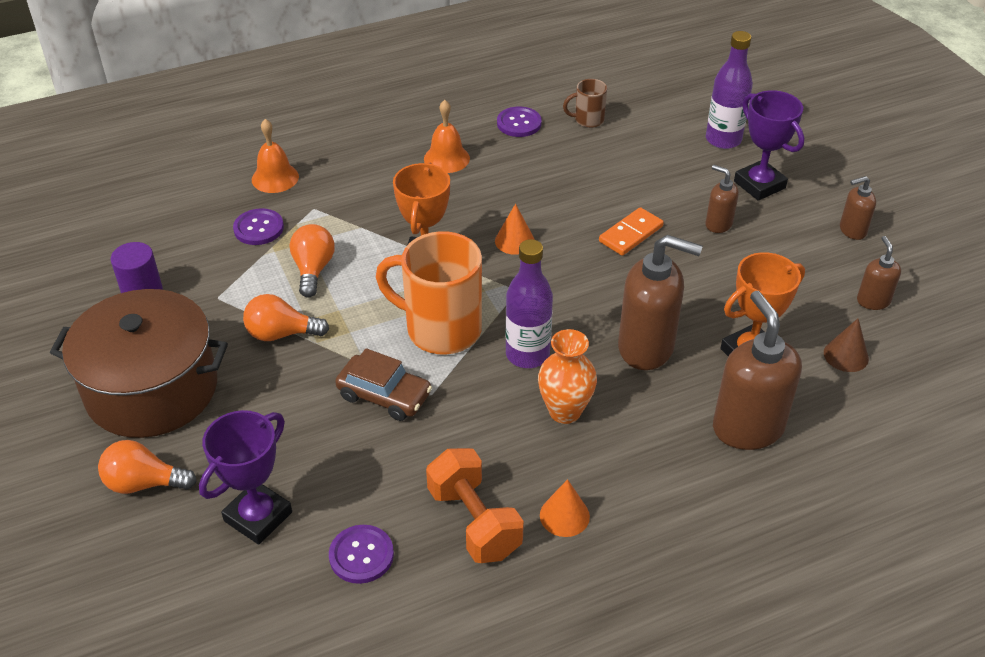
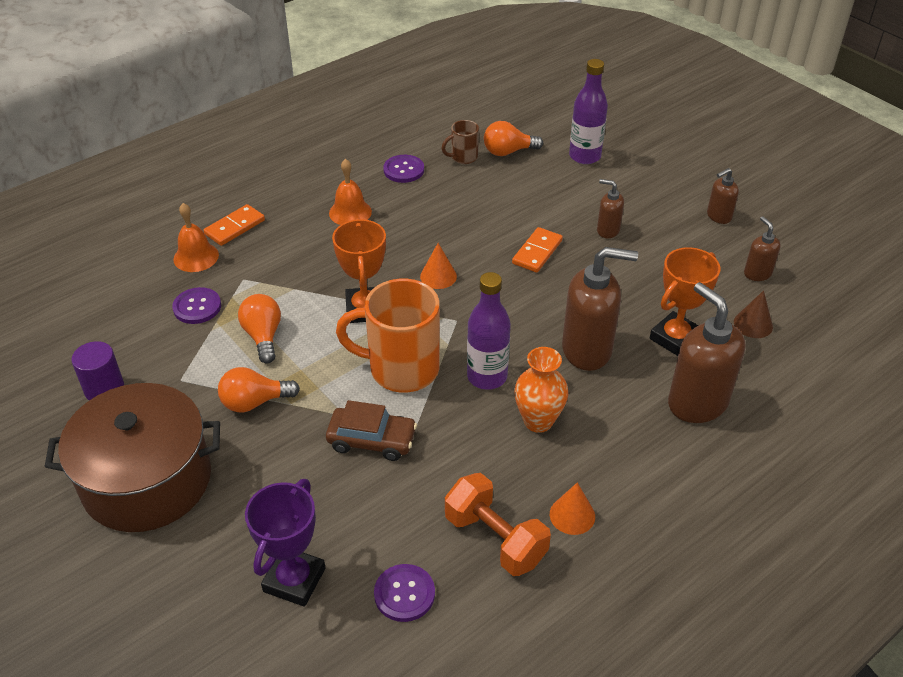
camera: 15 degrees left, 0 degrees up
(144, 483) = (171, 573): orange light bulb -> orange light bulb (508, 152)
(324, 154) = (235, 227): none -> orange domino
(759, 185) = (629, 190): purple trophy -> none

